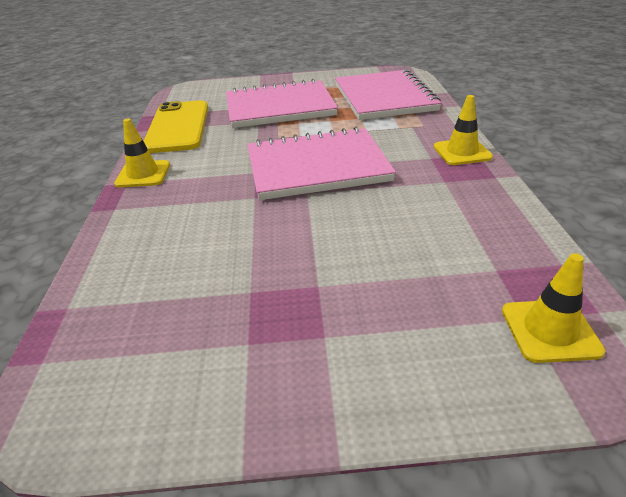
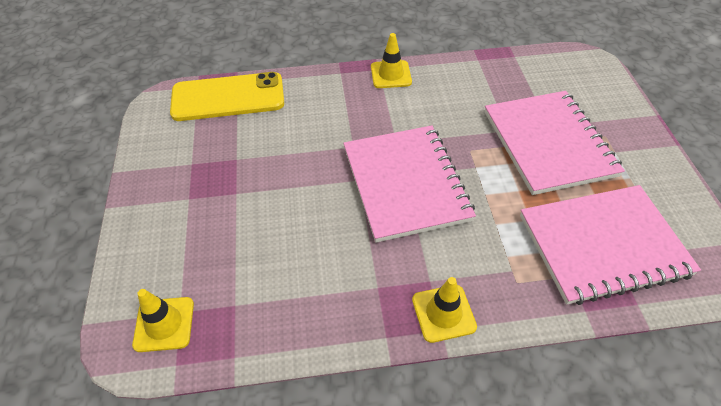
camera: 85 degrees right, 15 degrees up
(178, 127) = (485, 75): yellow phone -> yellow phone (228, 97)

